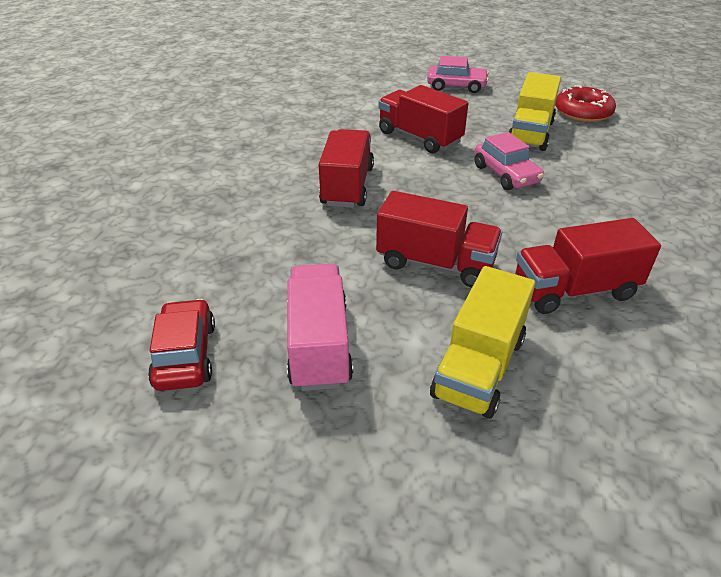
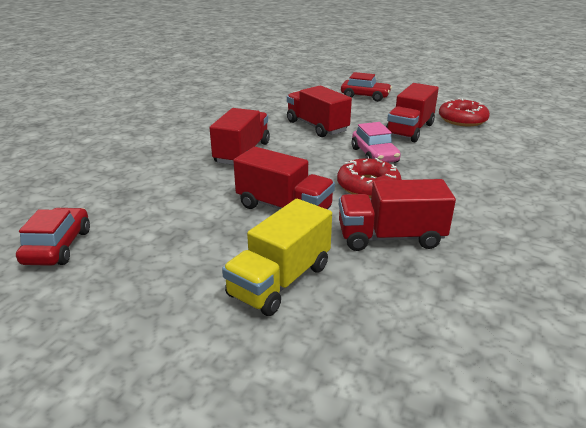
camera: 10 degrees right, 10 degrees down
(319, 345) = (161, 251): pink truck -> none
(456, 86) = (365, 96): pink car -> red car
(518, 220) = (368, 186): none -> red donut
(530, 133) = (410, 130): yellow truck -> red truck

